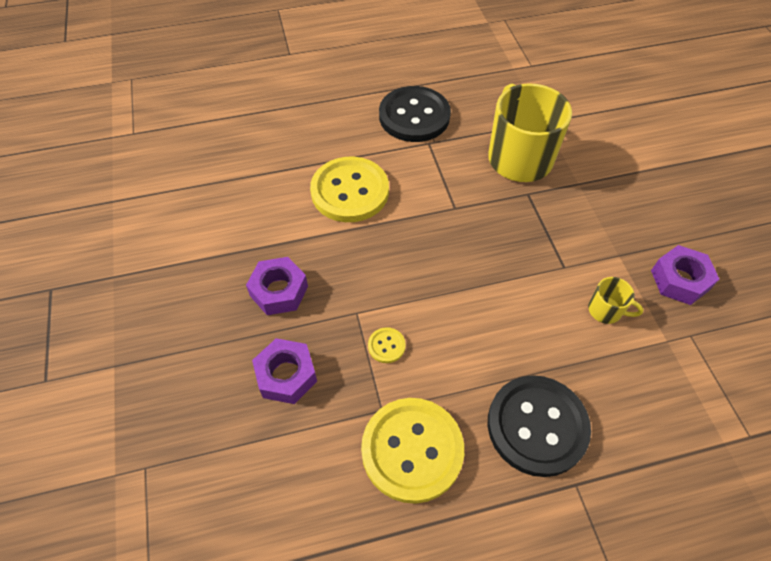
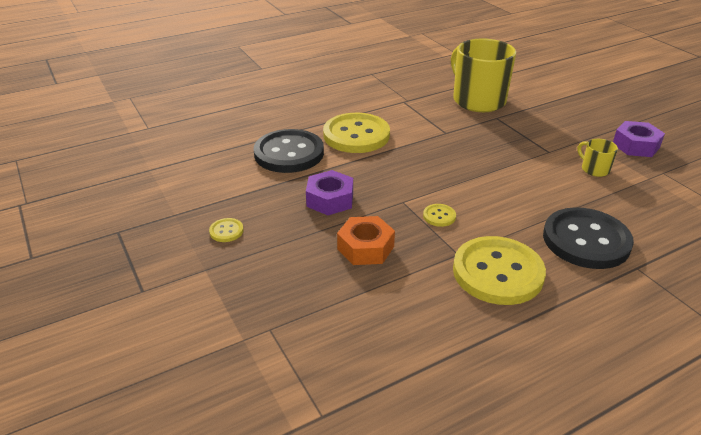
camera: 15 degrees left, 20 degrees down
(154, 314) = (226, 231): none -> yellow button
(286, 375) = (365, 247): purple nut -> orange nut
(414, 116) = (383, 89): black button -> black button (289, 153)
(606, 310) = (594, 169): yellow mug -> yellow mug turned 135 degrees counterclockwise

